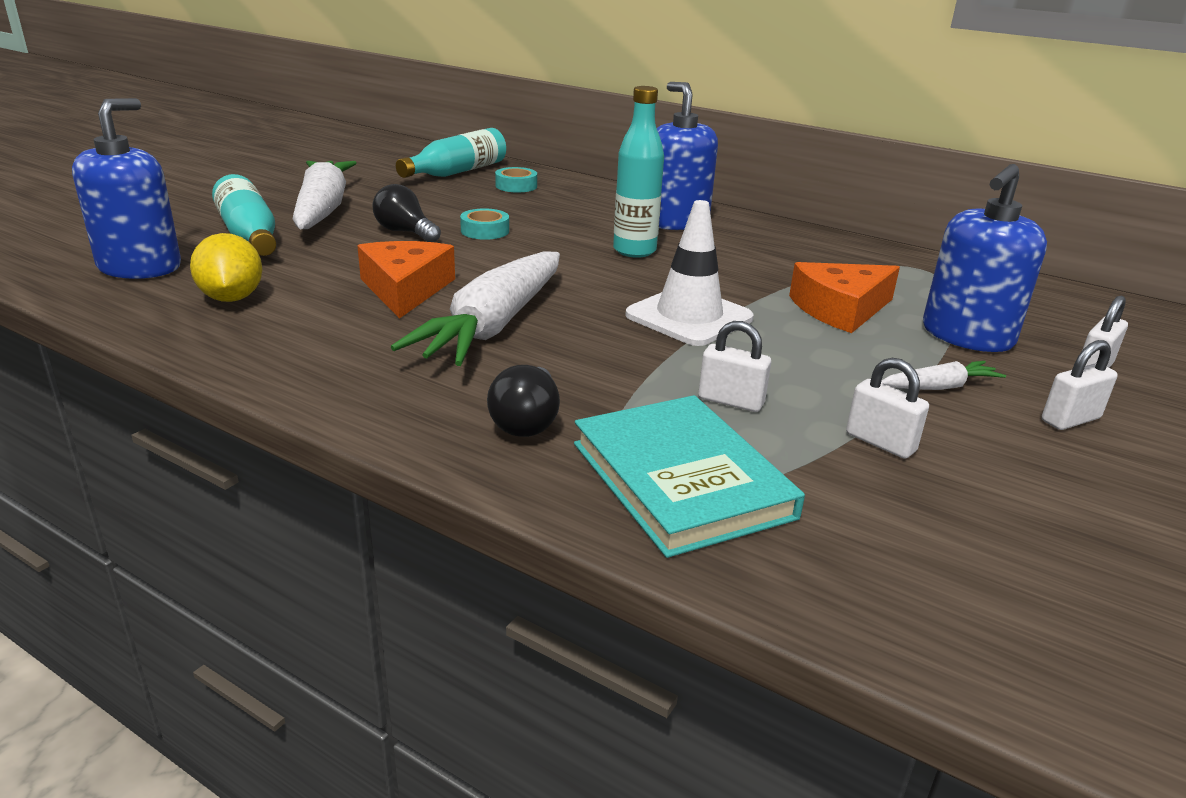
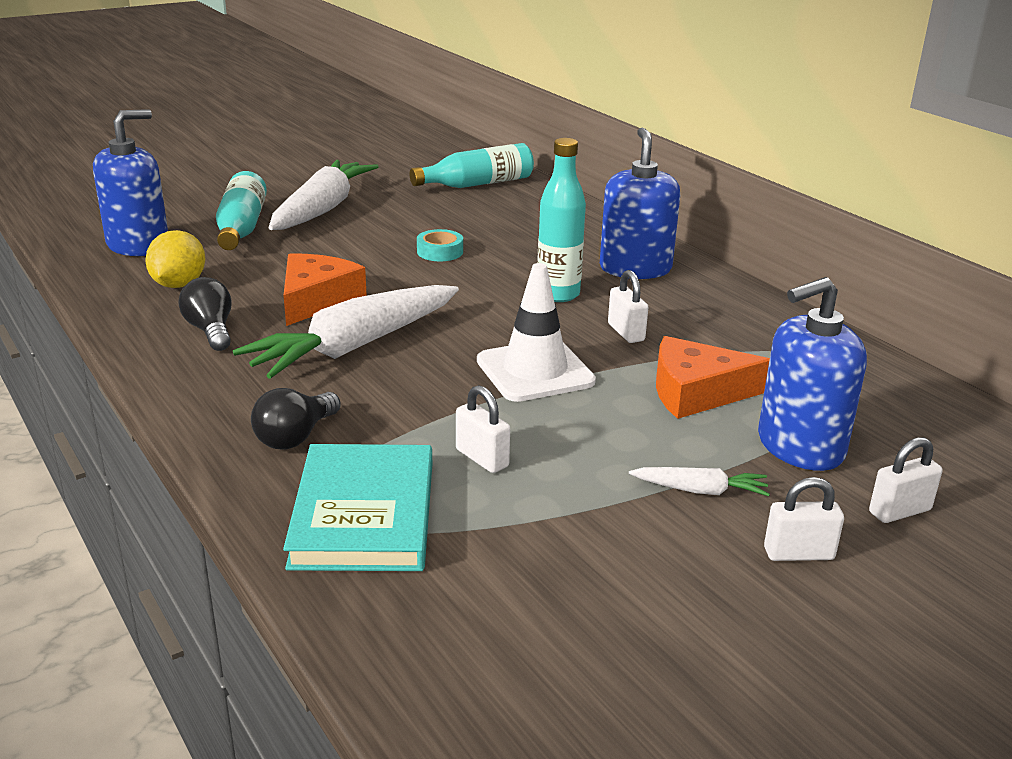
camera: 25 degrees right, 0 degrees up
(405, 232) = (369, 243): black light bulb -> black light bulb (211, 331)
(516, 186) = (518, 206): turquoise tape -> none
(880, 442) = (574, 527): white padlock -> white padlock (626, 332)

